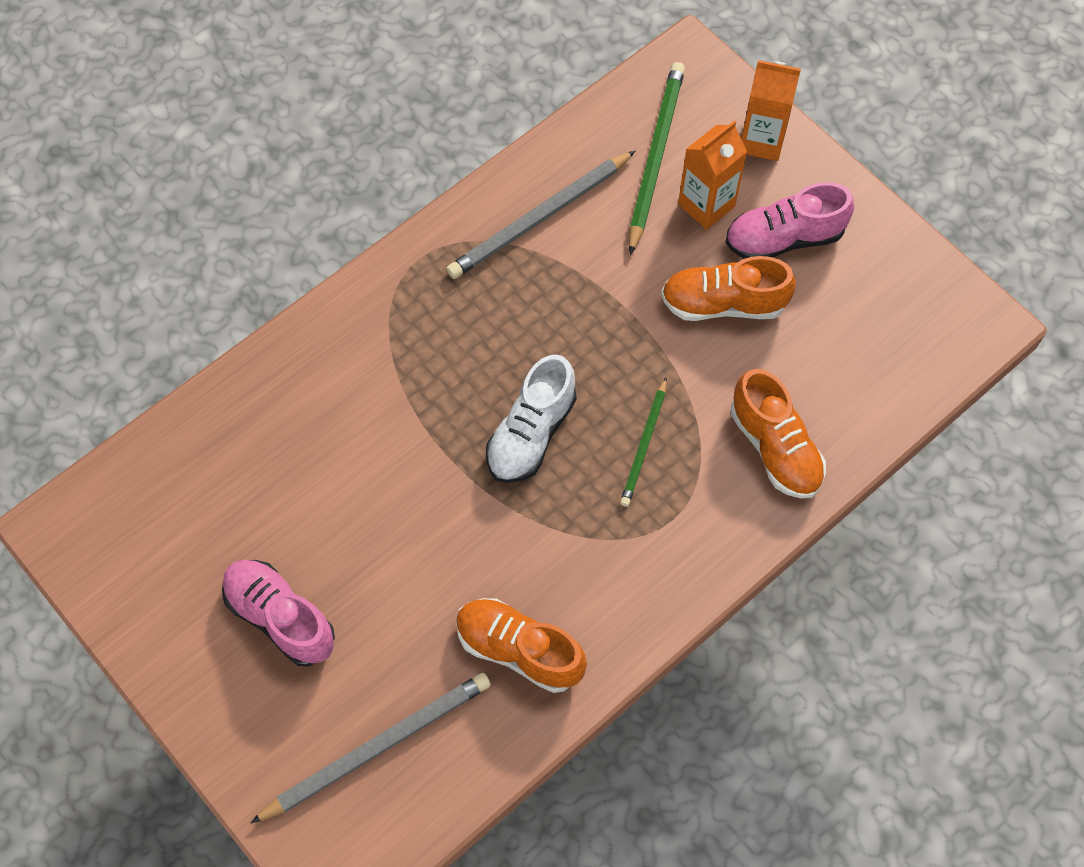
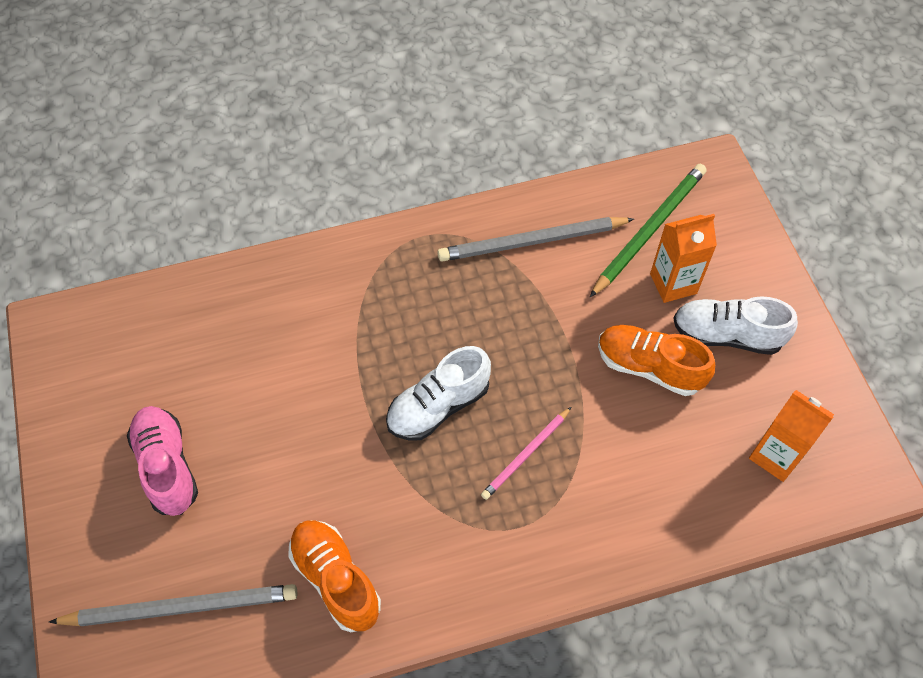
camera: 25 degrees right, 5 degrees down
(644, 445) = (526, 455): green pencil -> pink pencil
(762, 141) = (744, 251): orange carton -> orange carton (775, 456)
(775, 448) = (636, 505): orange shoe -> none
(784, 238) = (727, 335): pink shoe -> white shoe

